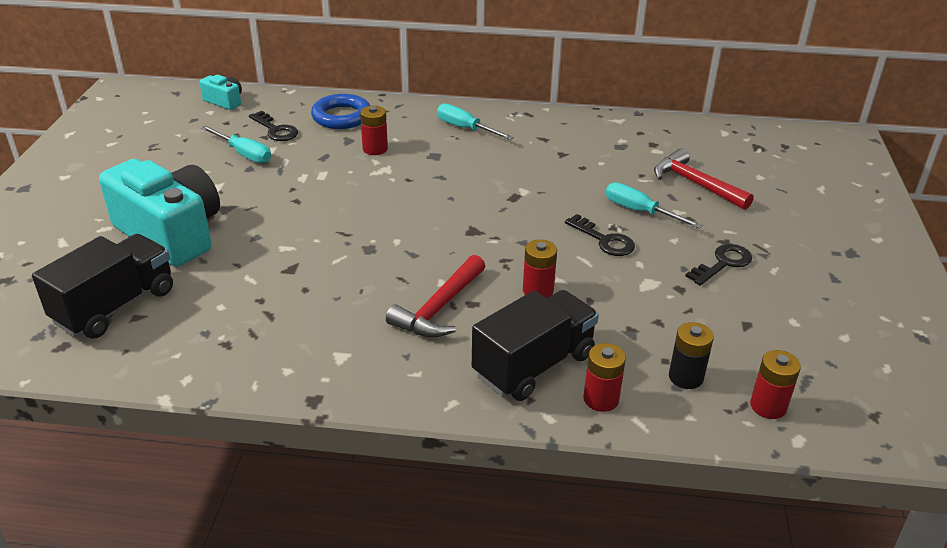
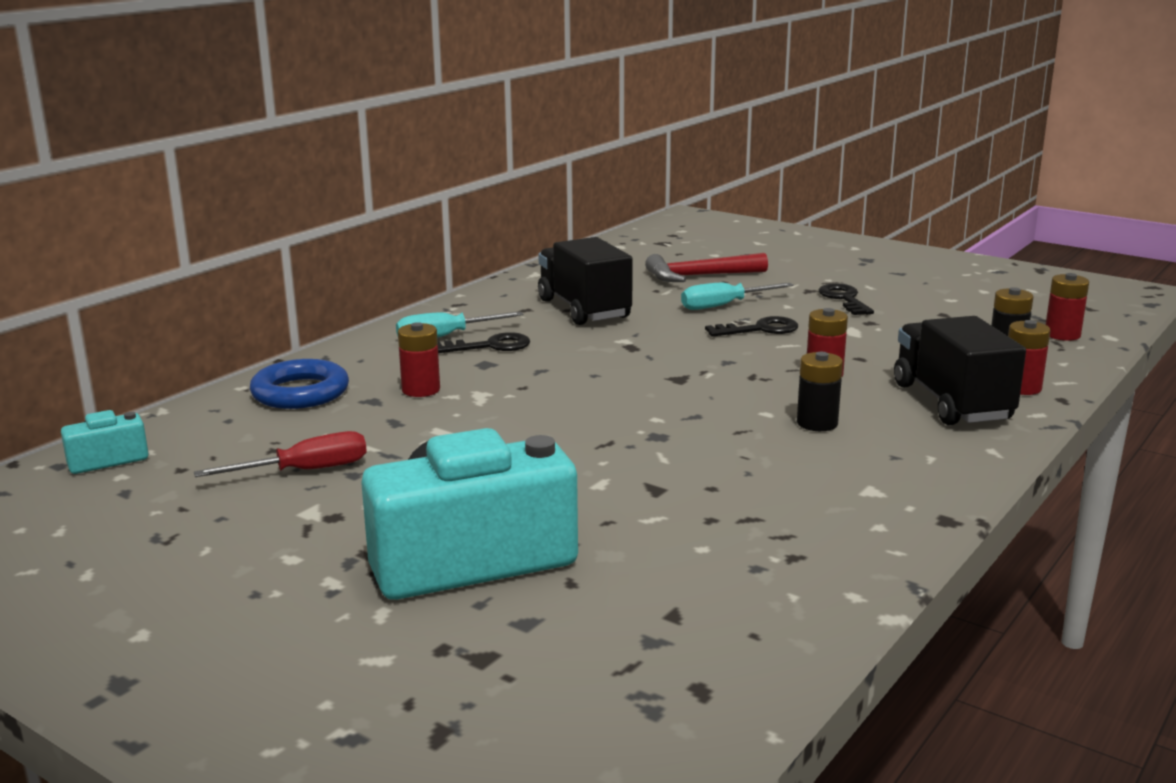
camera: 60 degrees left, 15 degrees down
(115, 306) = (629, 629): black truck -> black truck (583, 309)
(244, 154) = (305, 471): turquoise screwdriver -> red screwdriver
(276, 130) = (266, 438): black key -> black key (490, 346)
(439, 308) = (817, 423): red hammer -> black battery

